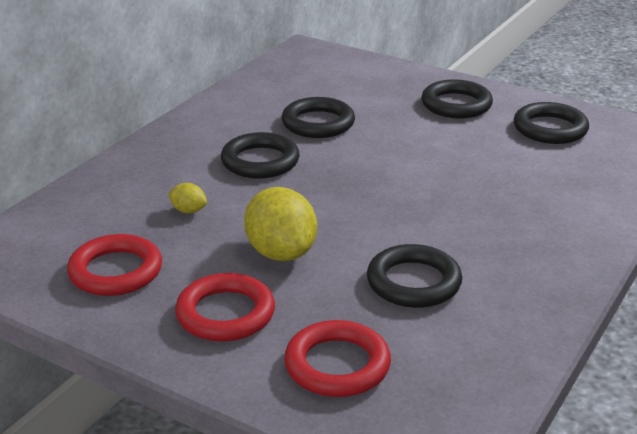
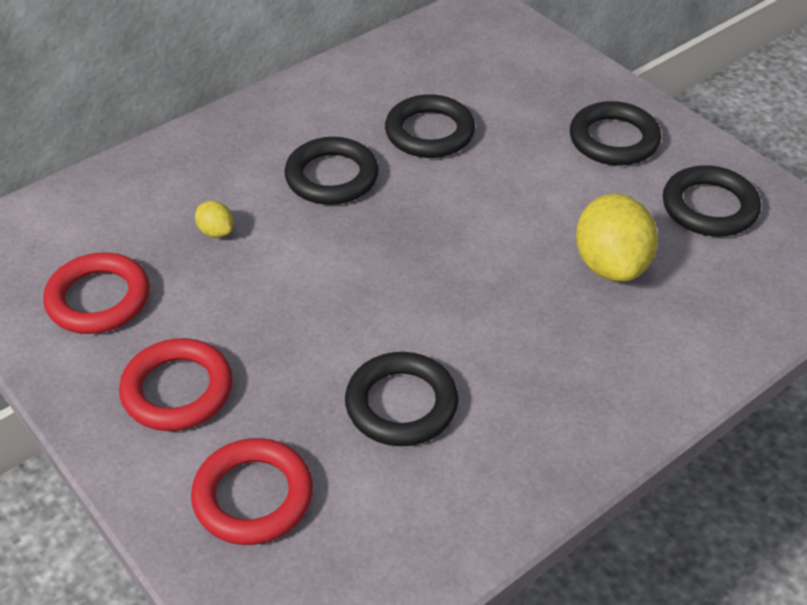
camera: 20 degrees right, 15 degrees up
(281, 253) = (281, 320): yellow lemon -> yellow lemon (611, 265)

